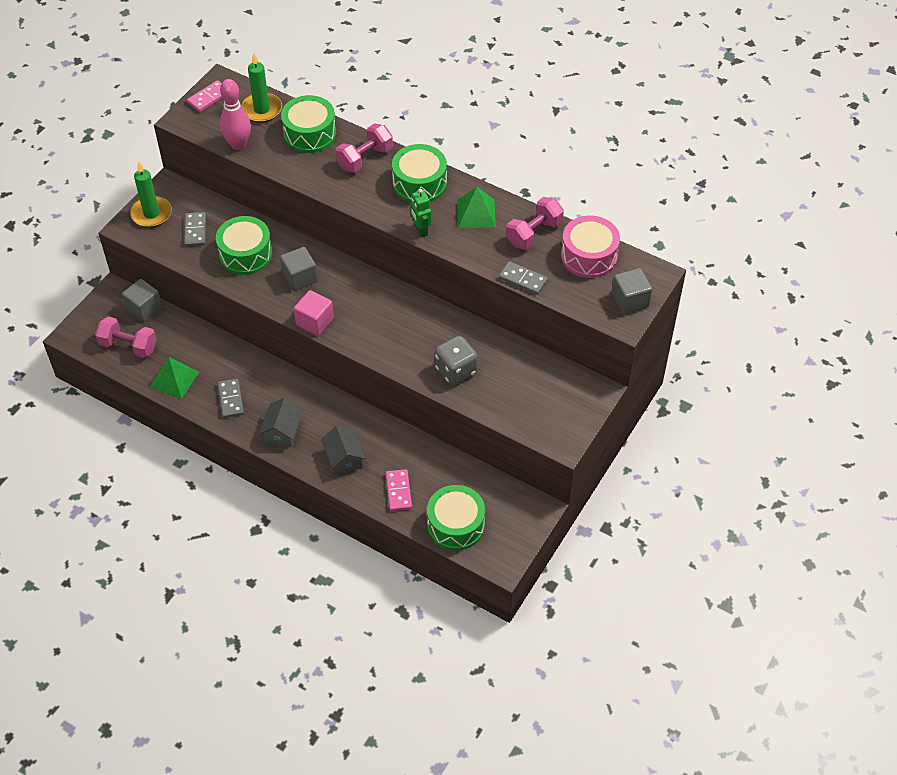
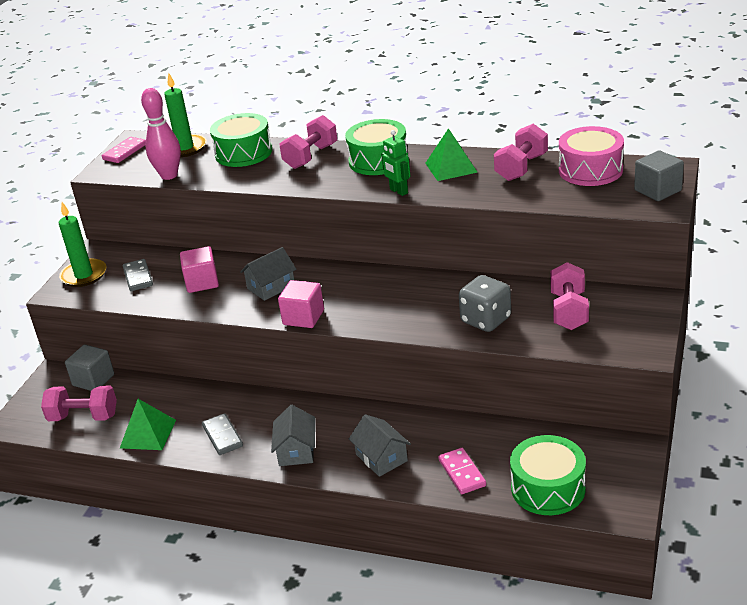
camera: 10 degrees left, 20 degrees down
(245, 254) = (202, 282): green drum -> pink cube
(300, 277) = (271, 287): grey cube -> grey house
(523, 279) = (532, 201): grey domino -> none
(524, 382) = (569, 311): none -> pink dumbbell

